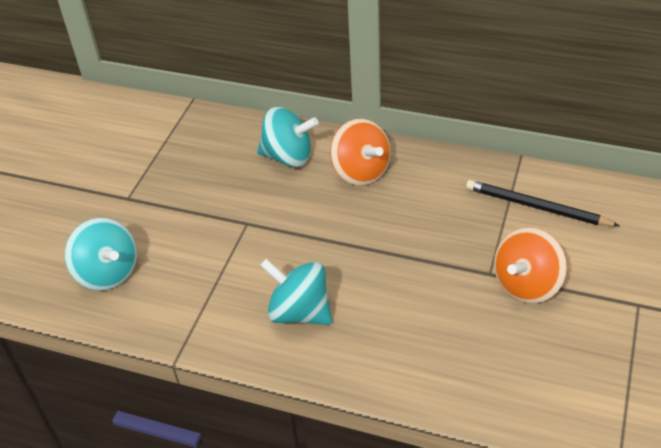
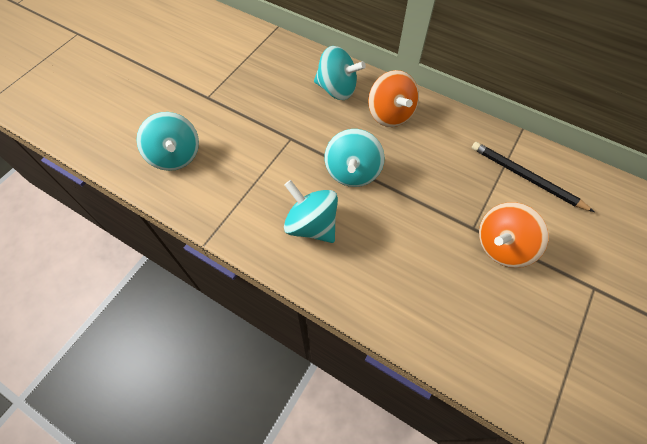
camera: 10 degrees right, 15 degrees up
(333, 244) = (352, 172): none -> turquoise spinning top

